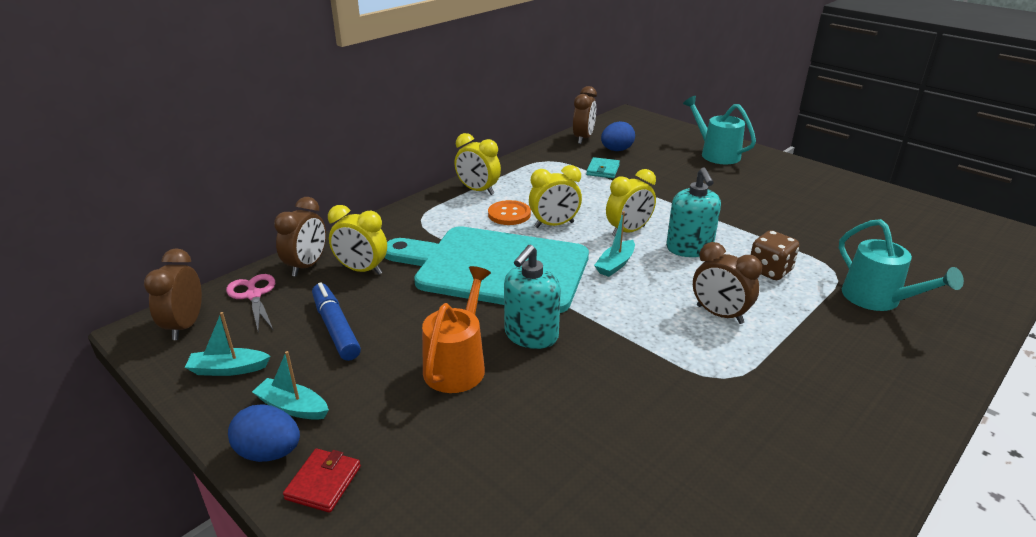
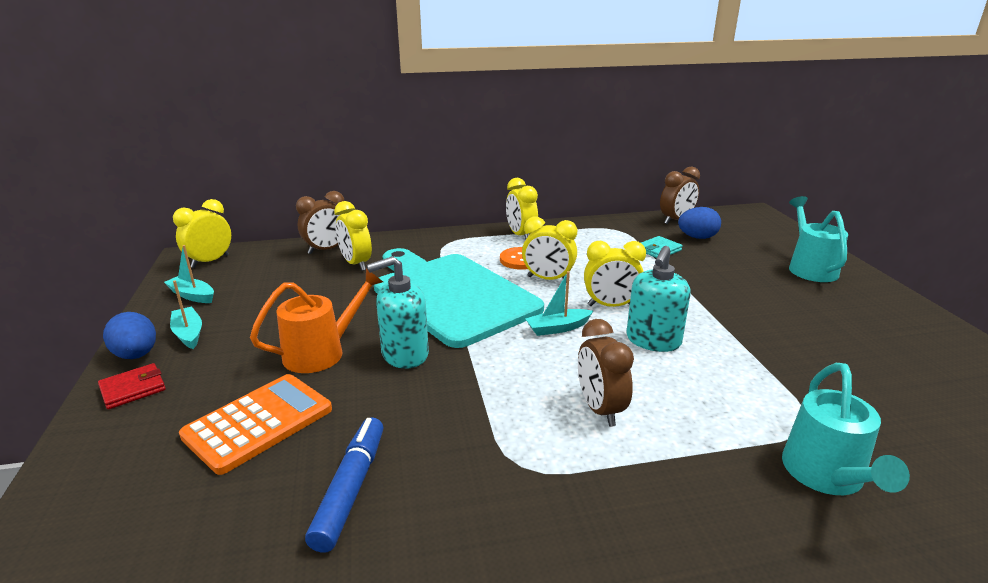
camera: 35 degrees right, 5 degrees down
(185, 326) = (210, 261): brown clock -> yellow clock
(254, 295) = (270, 257): pink scissors -> none
(335, 328) = (284, 295): blue marker -> blue marker (350, 489)
(495, 447) = (258, 423): none -> orange calculator
(769, 271) = (718, 392): brown dice -> none

